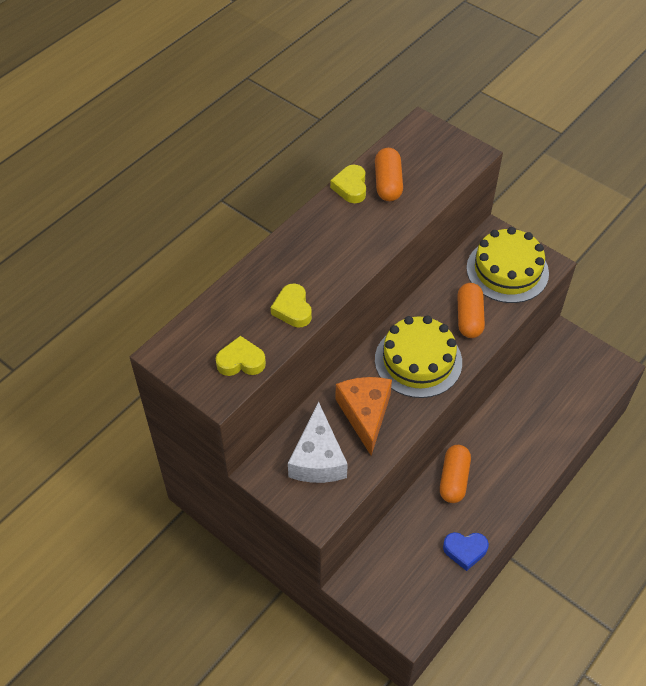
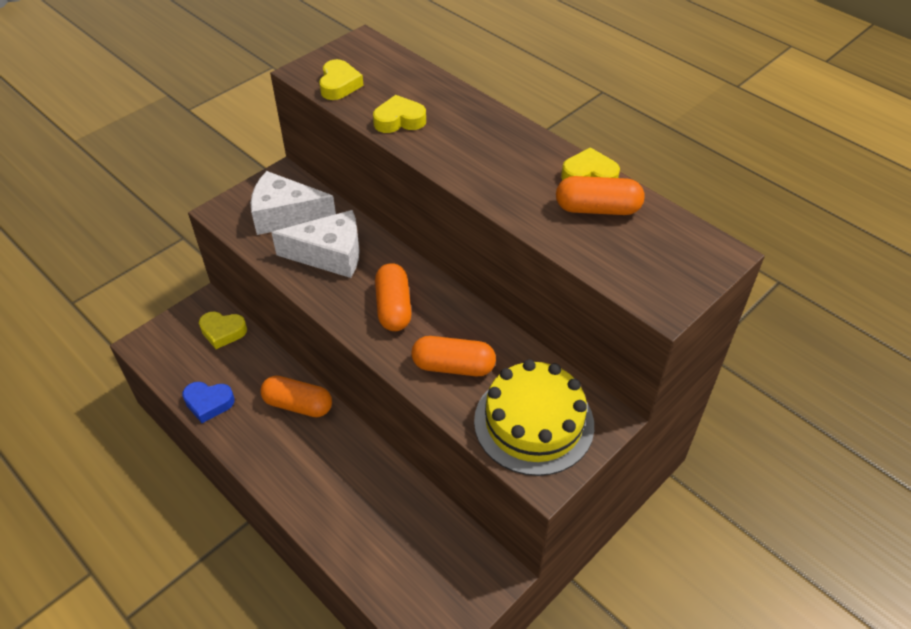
camera: 95 degrees right, 5 degrees down
(365, 414) = (330, 255): orange cheese -> white cheese
(383, 559) = (223, 332): none -> yellow heart
(418, 361) = (393, 307): yellow cake -> orange capsule
(465, 551) = (208, 403): blue heart -> blue heart turned 90 degrees counterclockwise

